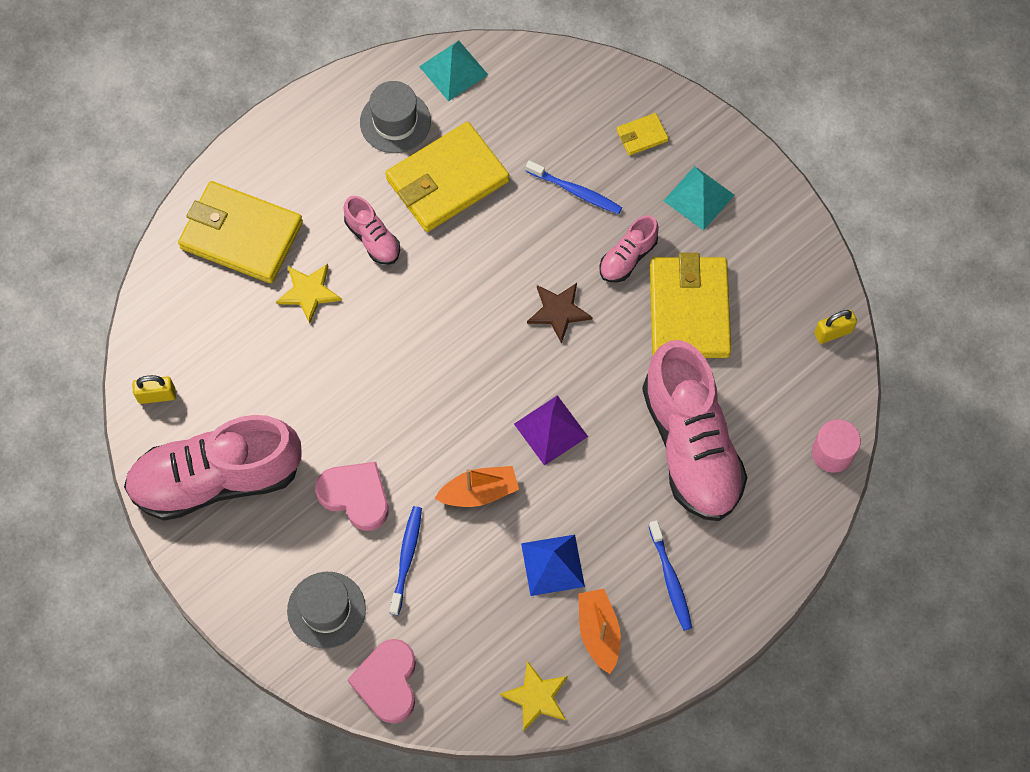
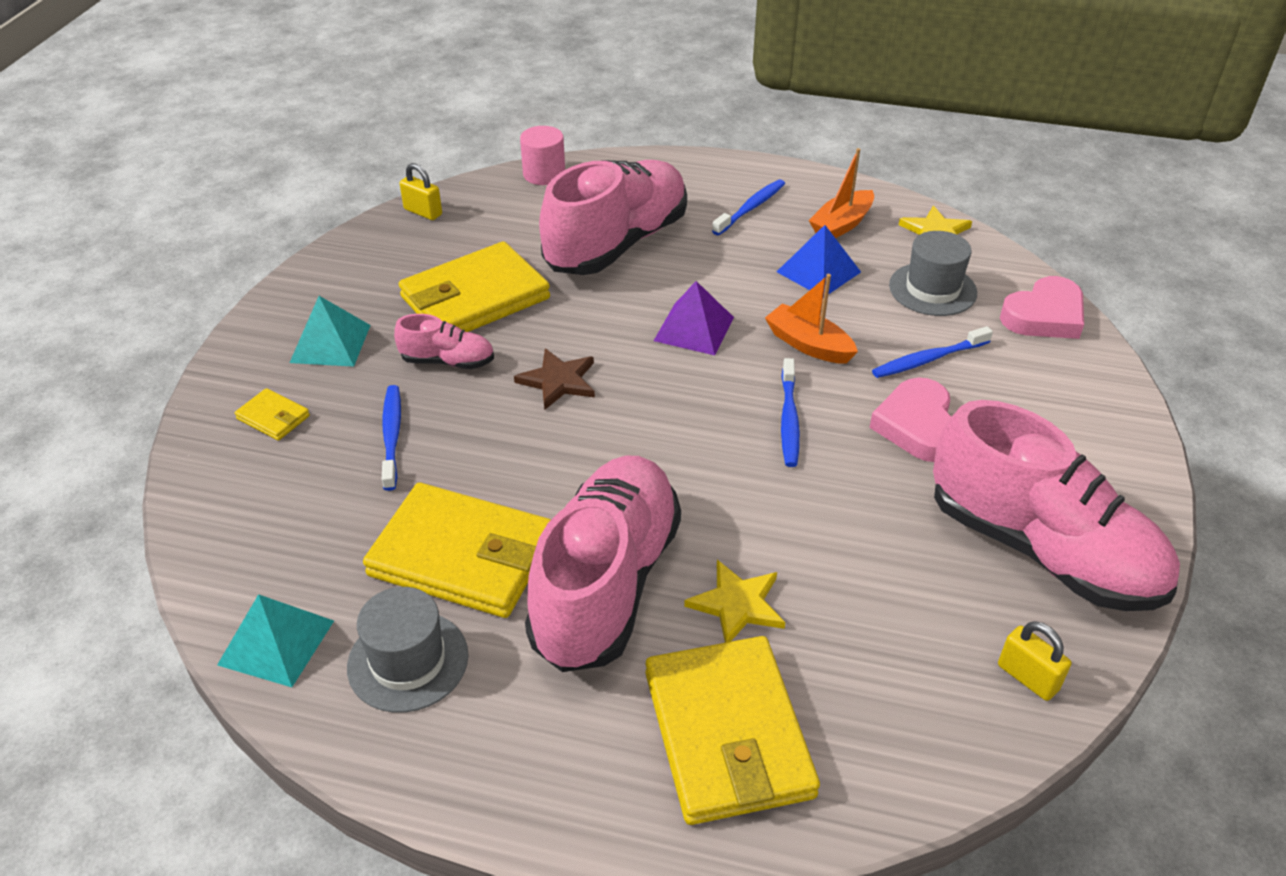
camera: 125 degrees left, 25 degrees down
(326, 610) = (1044, 386): grey hat -> grey hat (932, 289)
(373, 238) = (606, 583): pink shoe -> pink shoe, size x2.21
(420, 423) = (789, 419): none -> blue toothbrush

